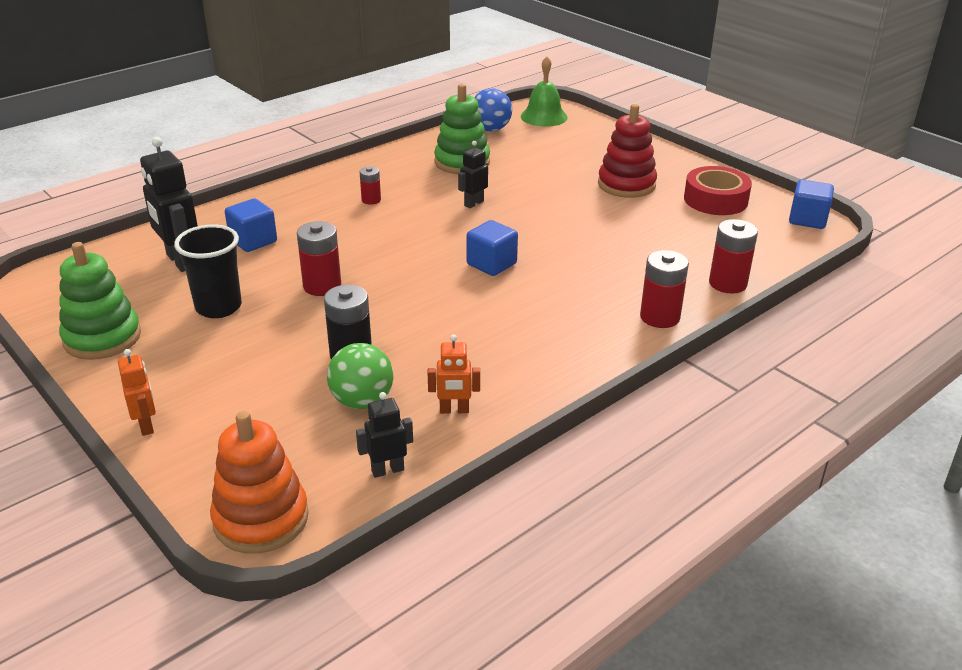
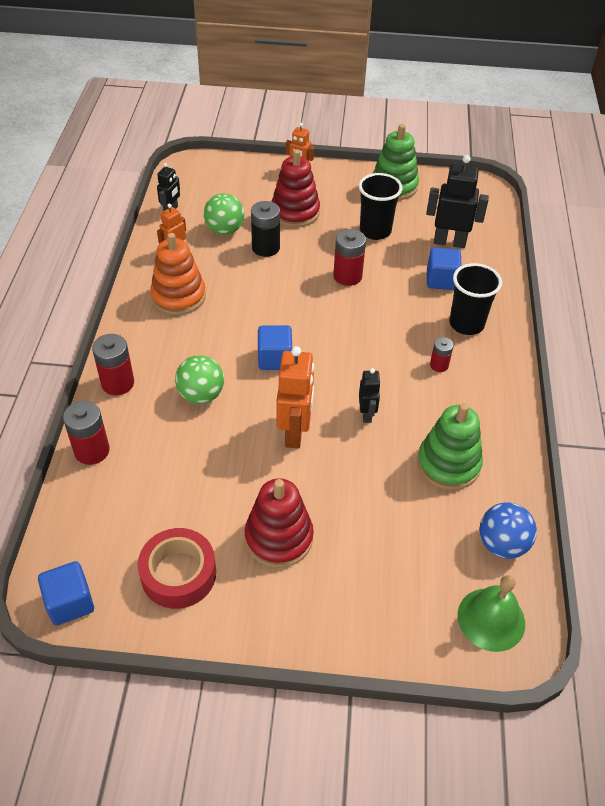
camera: 135 degrees right, 15 degrees up
(254, 374) = (295, 212): none -> red stacking toy
(261, 519) = (196, 169): orange stacking toy -> orange stacking toy (178, 296)
(300, 208) = (466, 324): none -> black cup
(543, 219) = (295, 433): none -> orange robot
(590, 273) = (201, 395): none -> green ball

